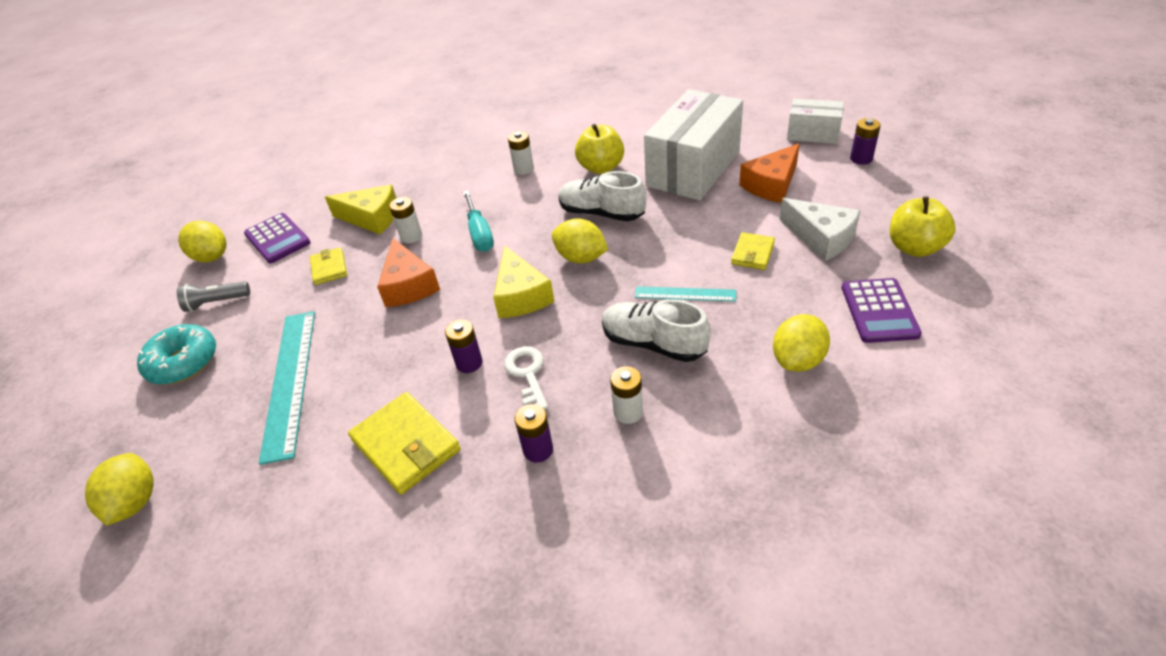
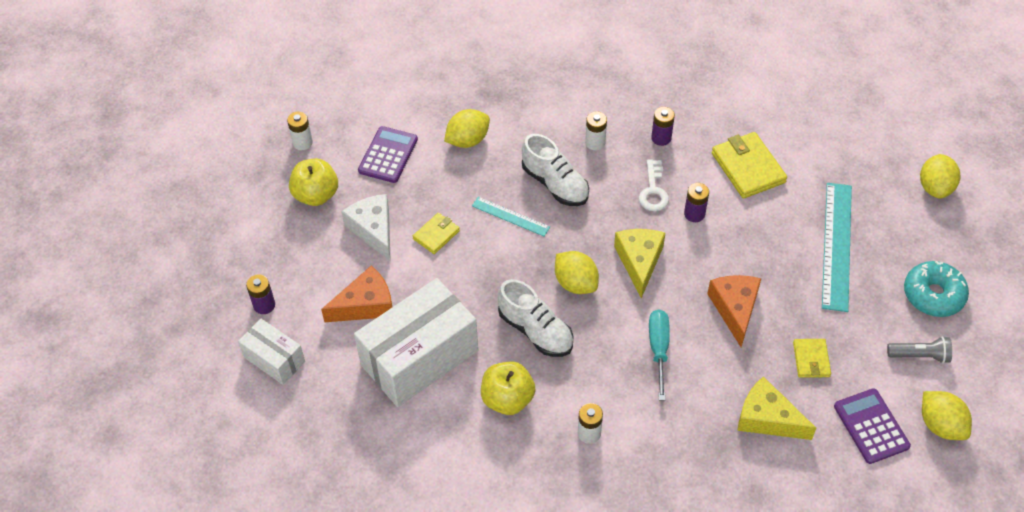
camera: 165 degrees left, 10 degrees up
(411, 236) = (727, 373): white battery -> white battery (302, 143)

